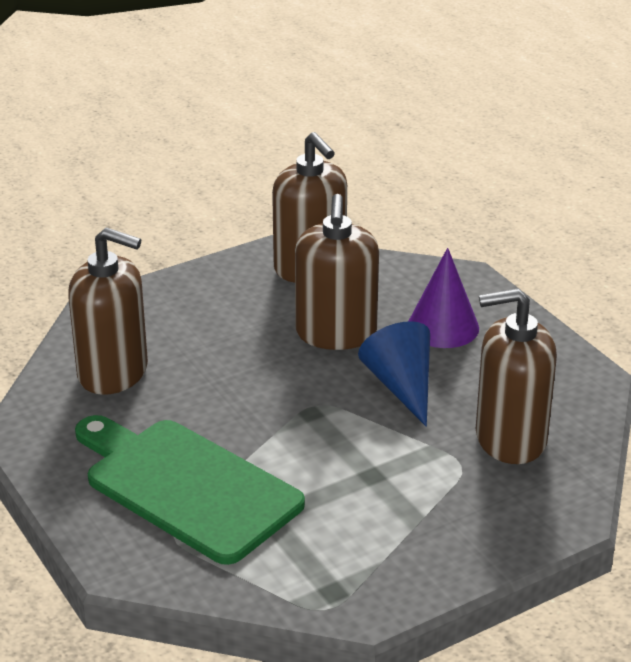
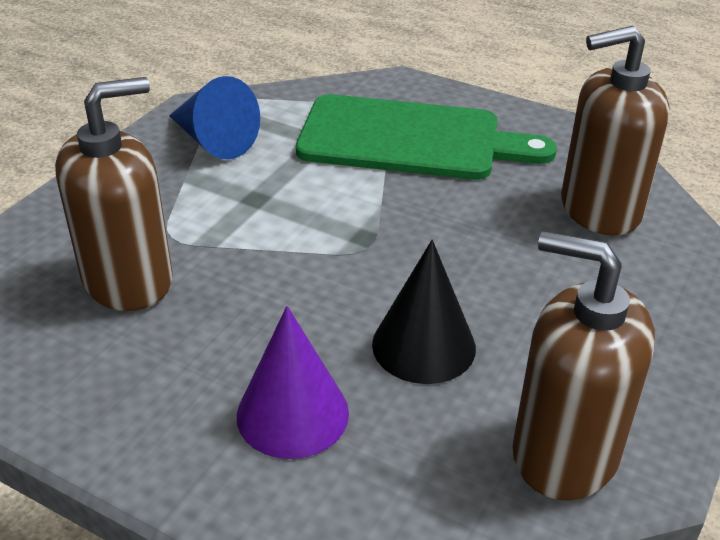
camera: 150 degrees right, 5 degrees up
(336, 333) = (423, 345): brown soap dispenser -> black cone
(401, 386) = (289, 301): blue cone -> blue cone (213, 141)

